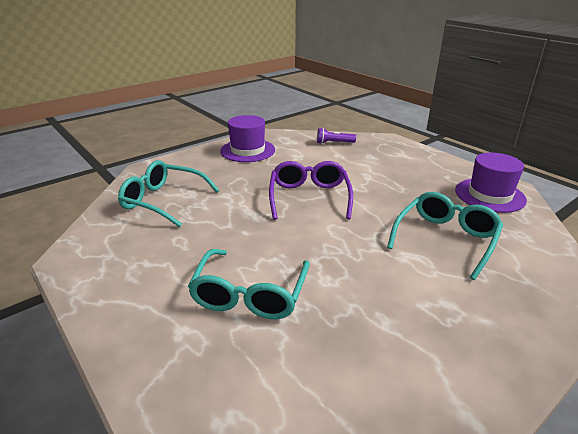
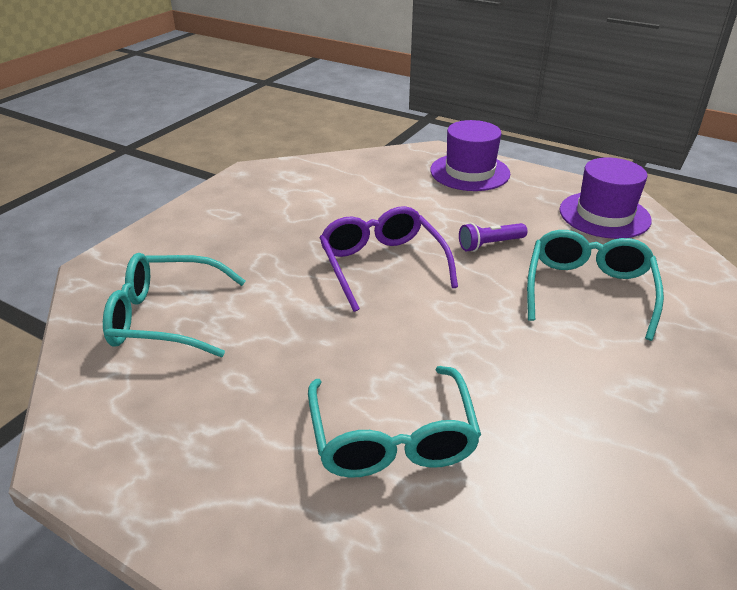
camera: 20 degrees left, 5 degrees up
(247, 150) = (245, 204): purple hat -> purple hat (469, 172)
(334, 143) = (364, 169): purple flashlight -> purple flashlight (490, 244)

